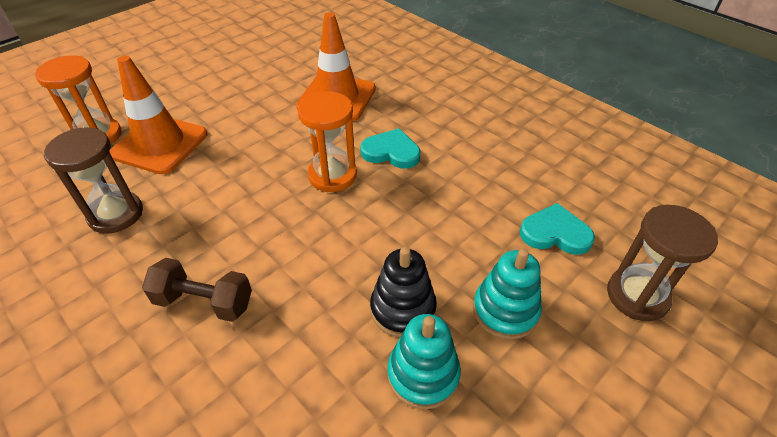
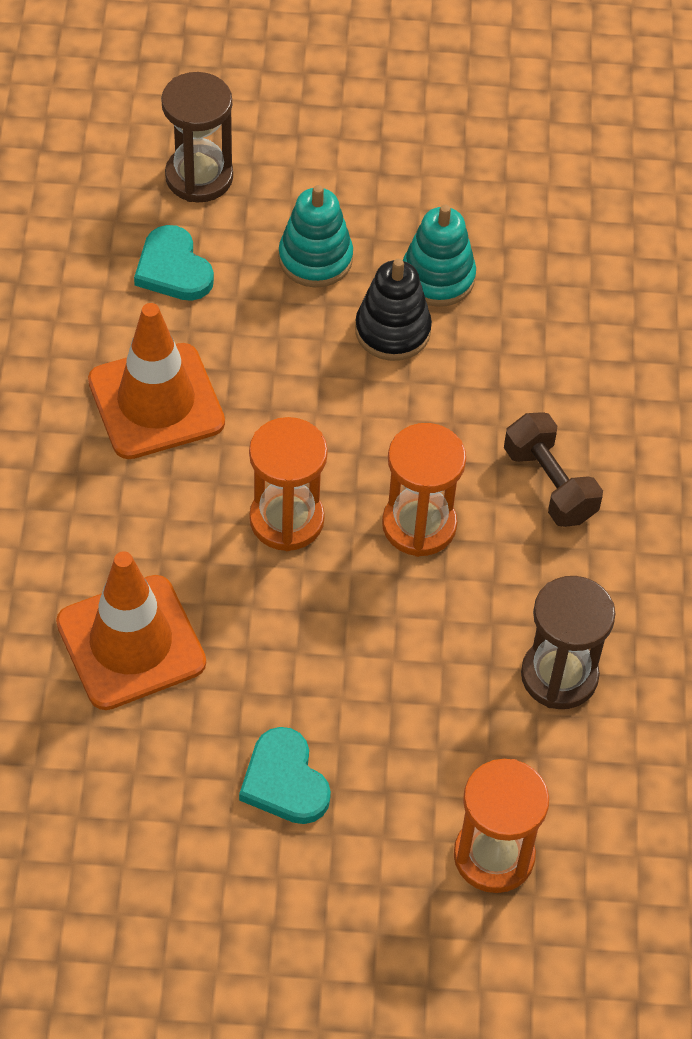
camera: 135 degrees left, 10 degrees up
(160, 144) = (429, 761): orange traffic cone -> orange traffic cone (156, 402)
(263, 222) = (419, 525): none -> orange hourglass
(391, 152) = (185, 492): turquoise heart -> turquoise heart (284, 781)

